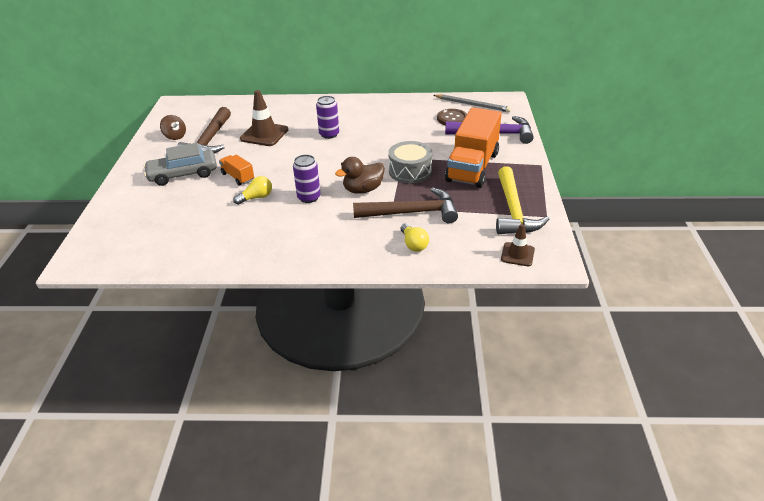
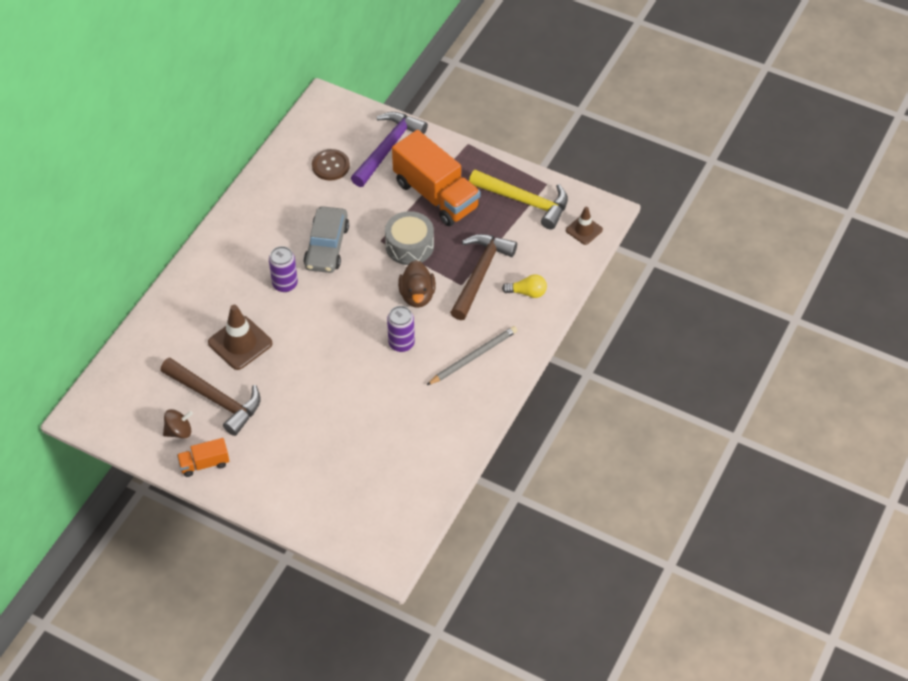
camera: 65 degrees left, 15 degrees up
(183, 174) = (278, 441): grey car -> grey car (326, 246)
(238, 177) = (320, 392): orange truck -> orange truck (204, 464)
(256, 197) = (372, 387): yellow light bulb -> none
(472, 105) = (313, 134): grey pencil -> grey pencil (473, 357)

